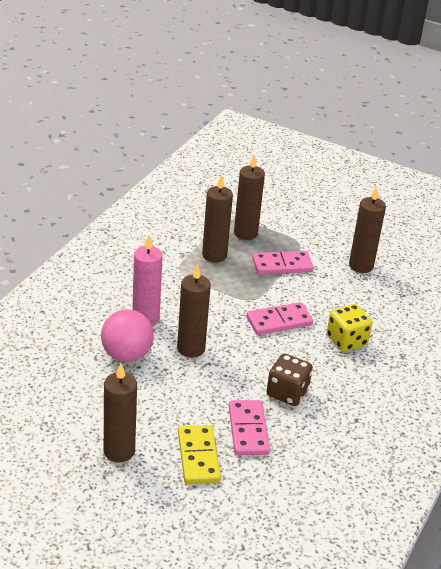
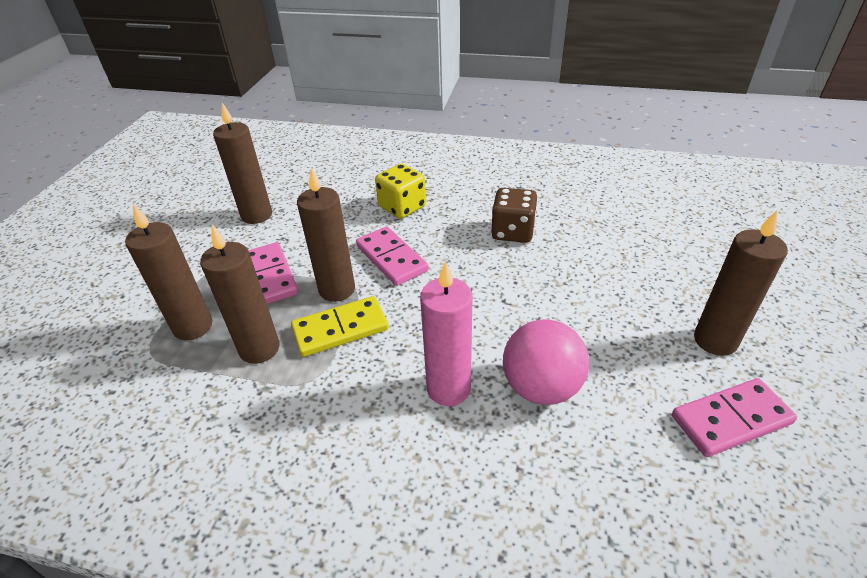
camera: 100 degrees left, 5 degrees up
(191, 348) = (486, 323): brown candle -> brown candle (337, 289)
(198, 457) = (660, 274): yellow domino -> yellow domino (340, 329)
(248, 430) = (589, 247): pink domino -> pink domino (731, 420)

